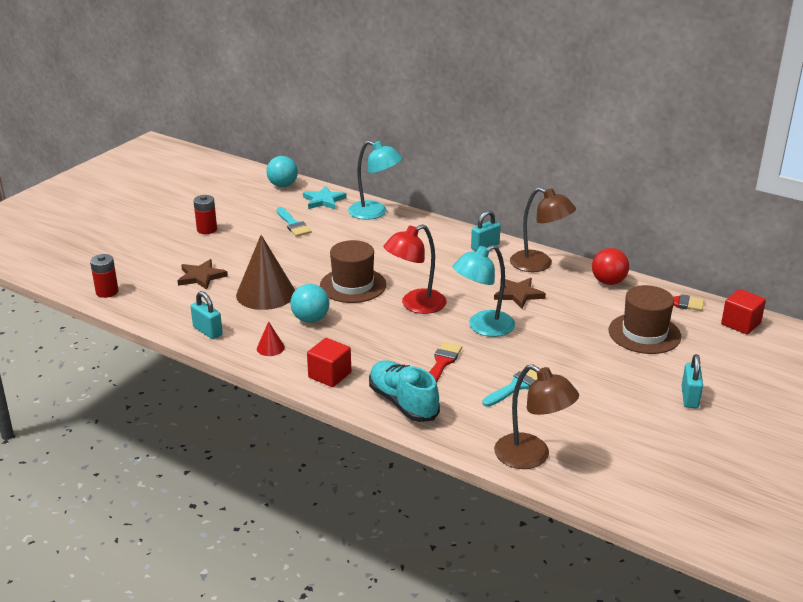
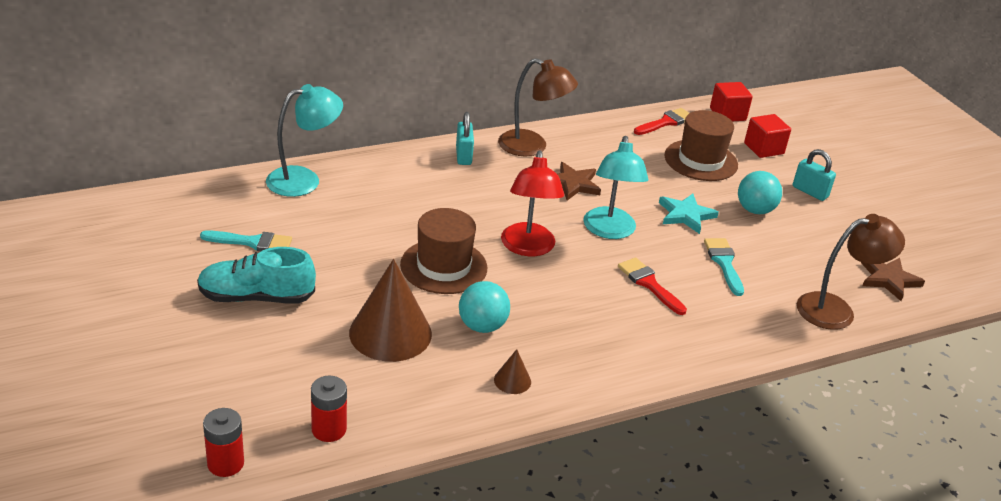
camera: 60 degrees left, 5 degrees up
(201, 277) = (289, 365): brown star -> brown star (888, 279)
(207, 229) = (171, 310): red battery -> red battery (329, 429)
(207, 331) = (426, 413): turquoise padlock -> none
(270, 348) = (512, 380): red cone -> brown cone
(283, 185) = (142, 205): turquoise ball -> turquoise ball (755, 210)
(324, 200) = (225, 197): turquoise star -> turquoise star (686, 215)
(329, 375) = (606, 363): red cube -> red cube (763, 148)
(403, 403) = (696, 340): turquoise shoe -> turquoise shoe (256, 297)
(539, 264) = (532, 147): brown lamp -> brown lamp turned 45 degrees clockwise
(608, 282) = (602, 132): red ball -> none

